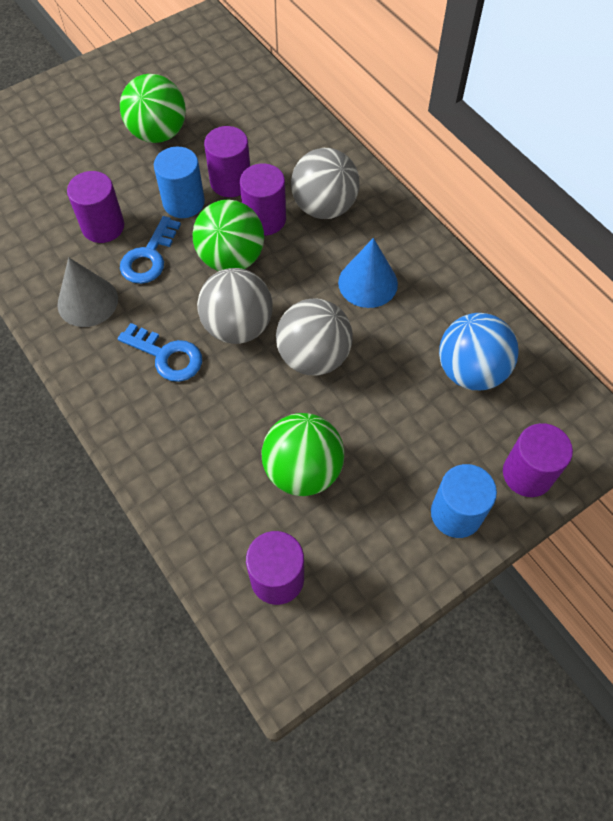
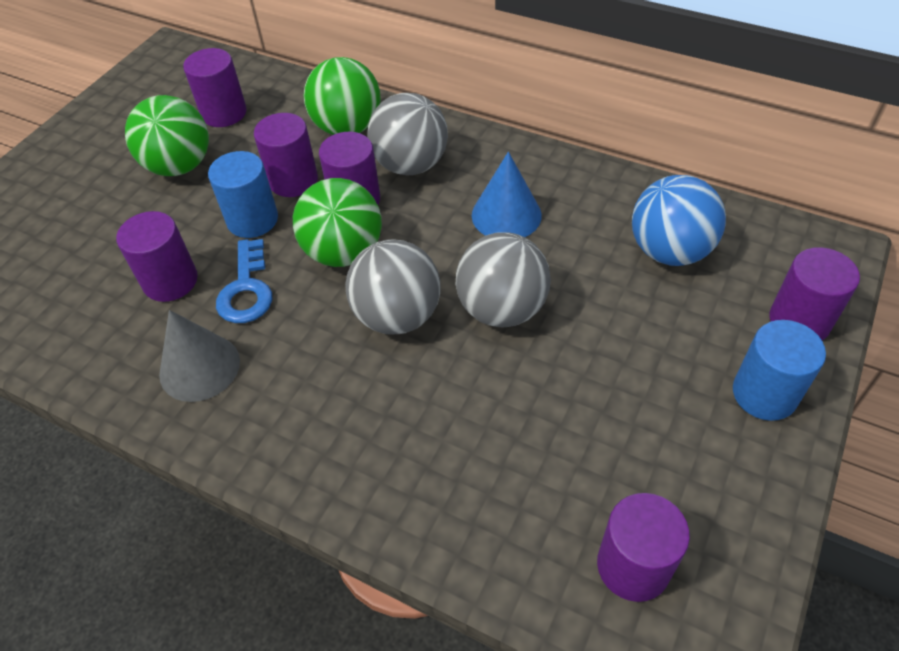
camera: 25 degrees left, 10 degrees down
(167, 356) = (335, 383): blue key -> none
(214, 100) = (224, 113): none -> purple cylinder
(303, 470) = (574, 430): green ball -> green ball (347, 128)

